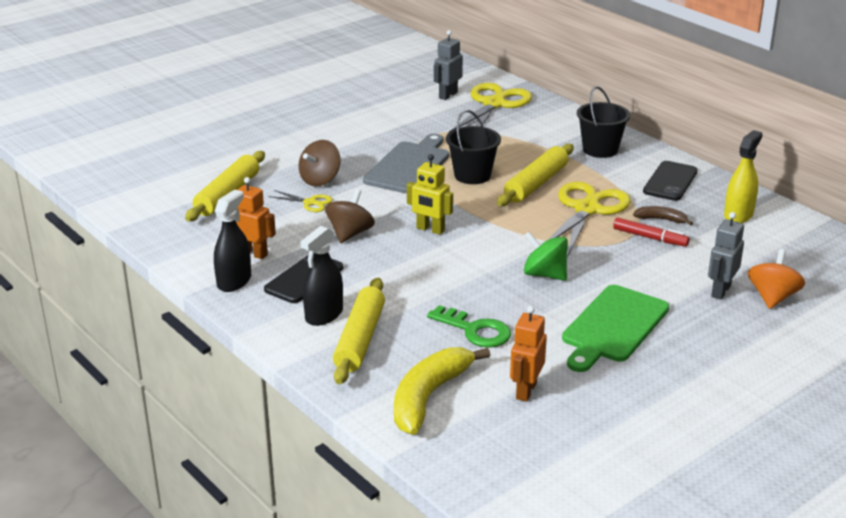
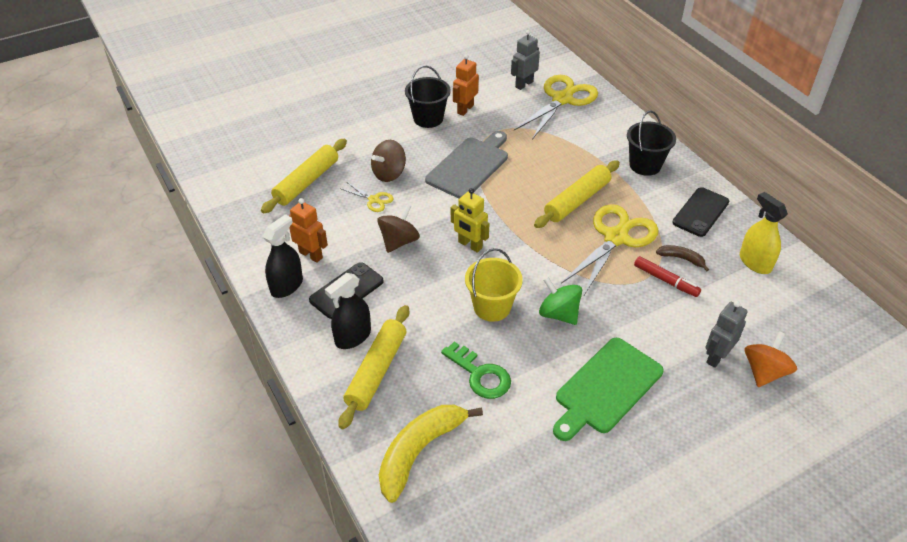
camera: 10 degrees right, 15 degrees up
(470, 276) = (492, 307): none -> yellow bucket
(472, 175) = (522, 183): black bucket -> black bucket (428, 118)
(525, 391) = (507, 457): orange robot -> orange robot (465, 109)
(738, 215) = (755, 262): yellow spray bottle -> yellow spray bottle turned 75 degrees counterclockwise

